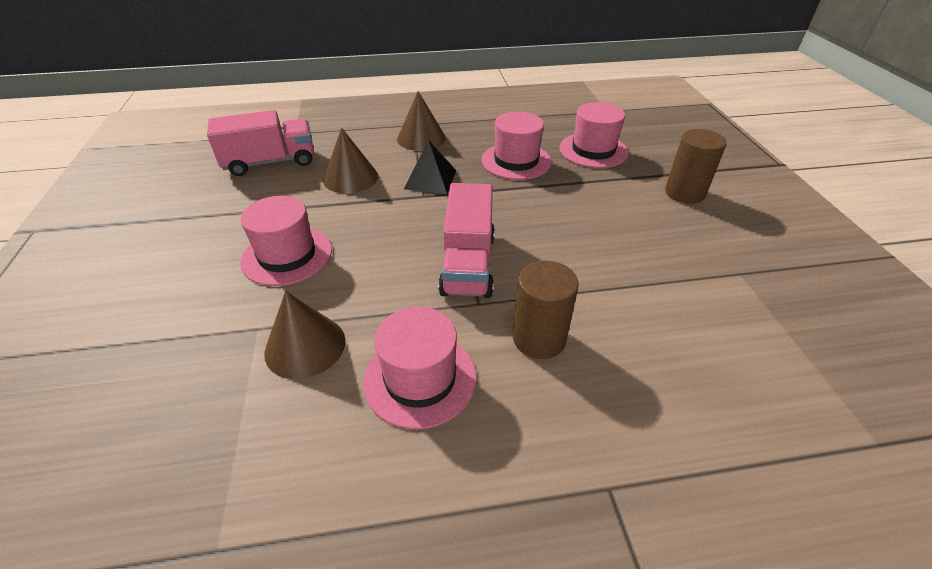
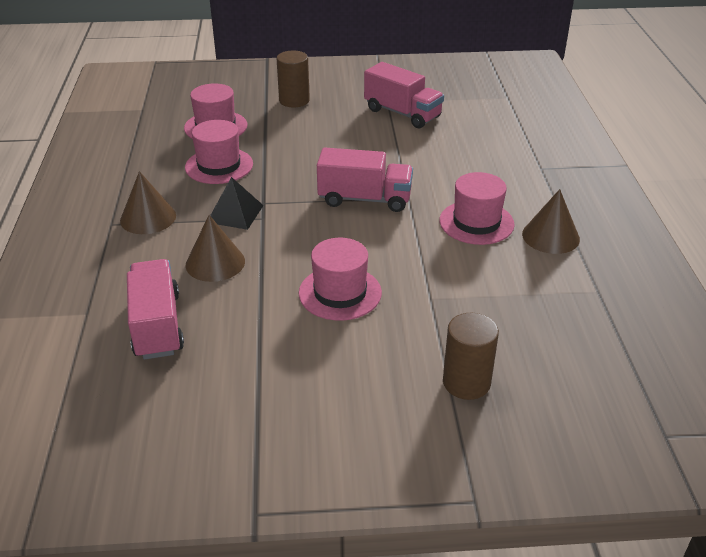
camera: 85 degrees left, 5 degrees down
(305, 346) = (449, 272): brown cone -> brown cone (550, 236)
(539, 338) = (442, 177): brown cylinder -> brown cylinder (466, 382)
(711, 290) = (402, 113): none -> pink truck

